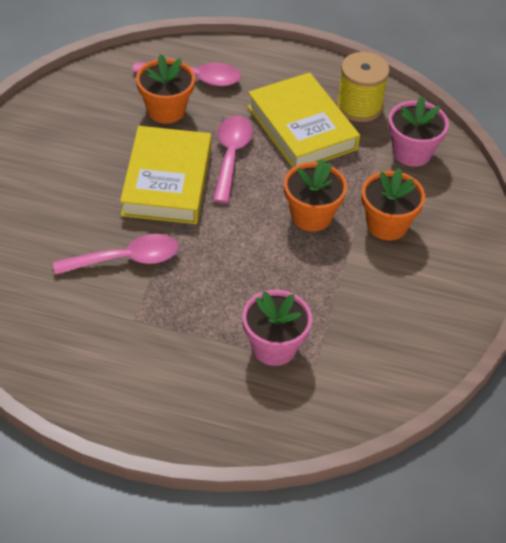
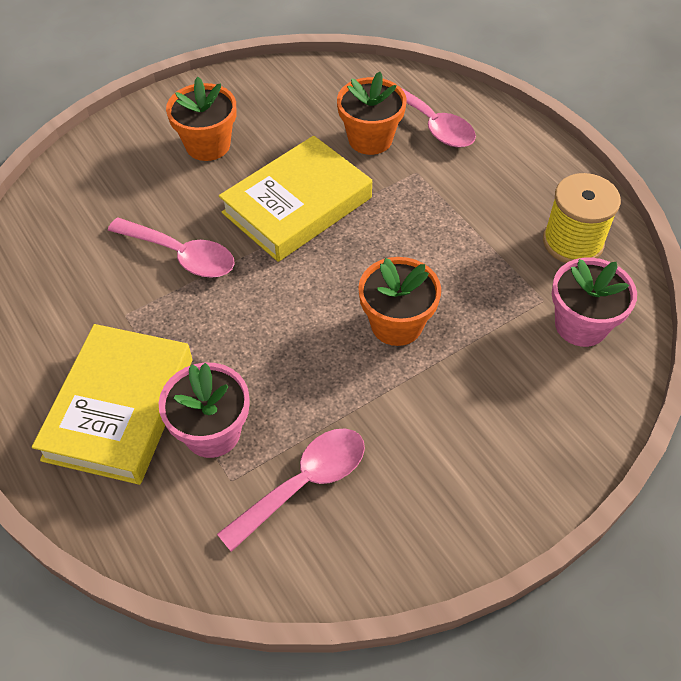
camera: 45 degrees right, 5 degrees up
(231, 156) = (383, 216): pink spoon -> pink spoon (304, 484)
(302, 128) = (485, 229): yellow book -> yellow book (120, 408)
(387, 225) = (467, 385): orange flower pot -> orange flower pot (208, 145)

